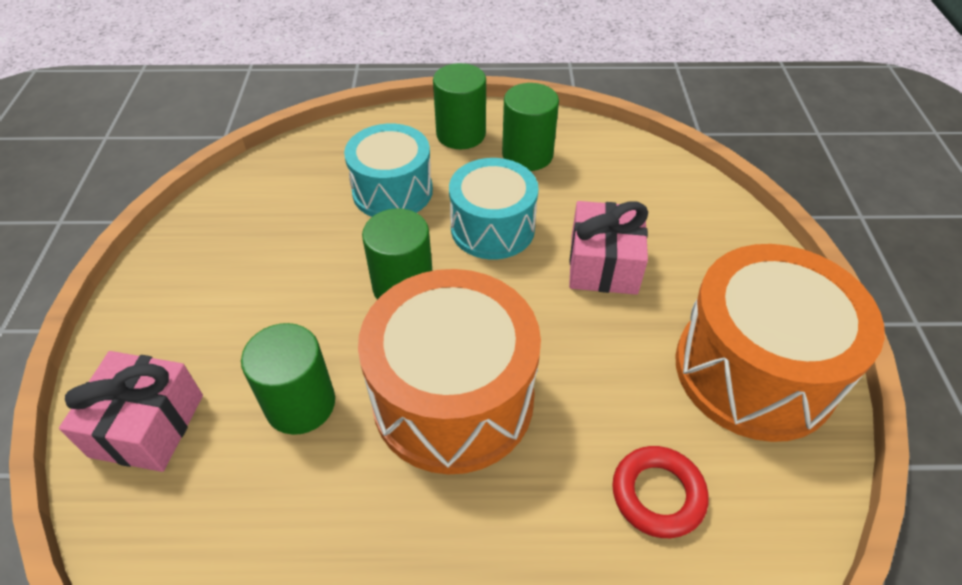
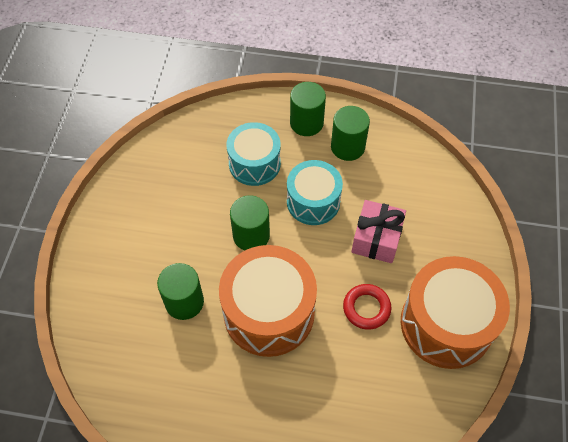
camera: 10 degrees right, 10 degrees up
(147, 425) = (102, 301): pink gift -> none
(657, 494) = (368, 386): red ring -> red ring (366, 308)

